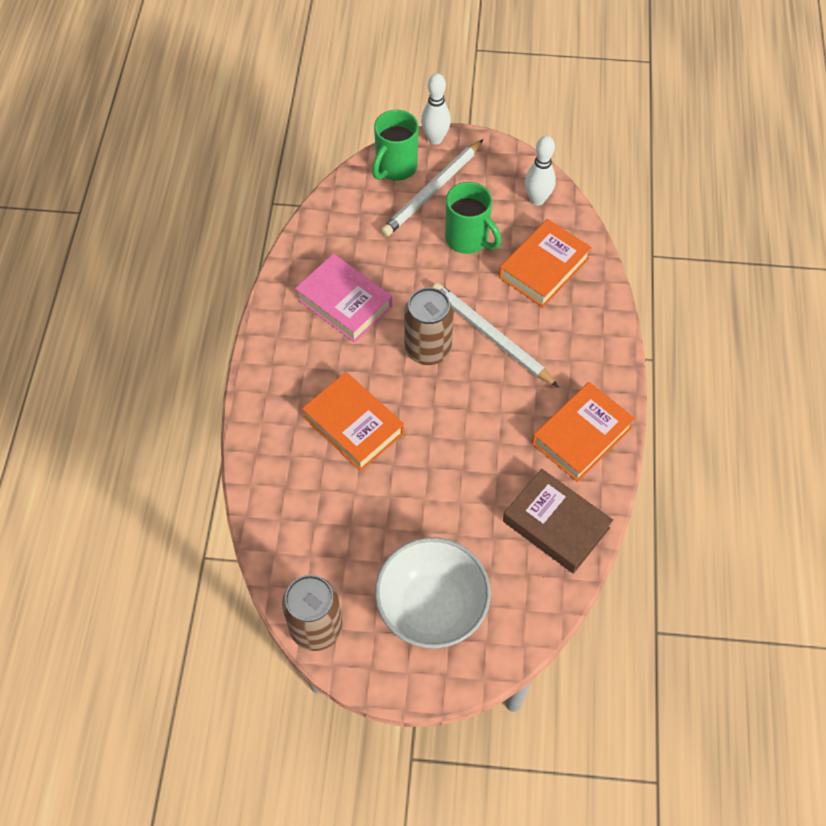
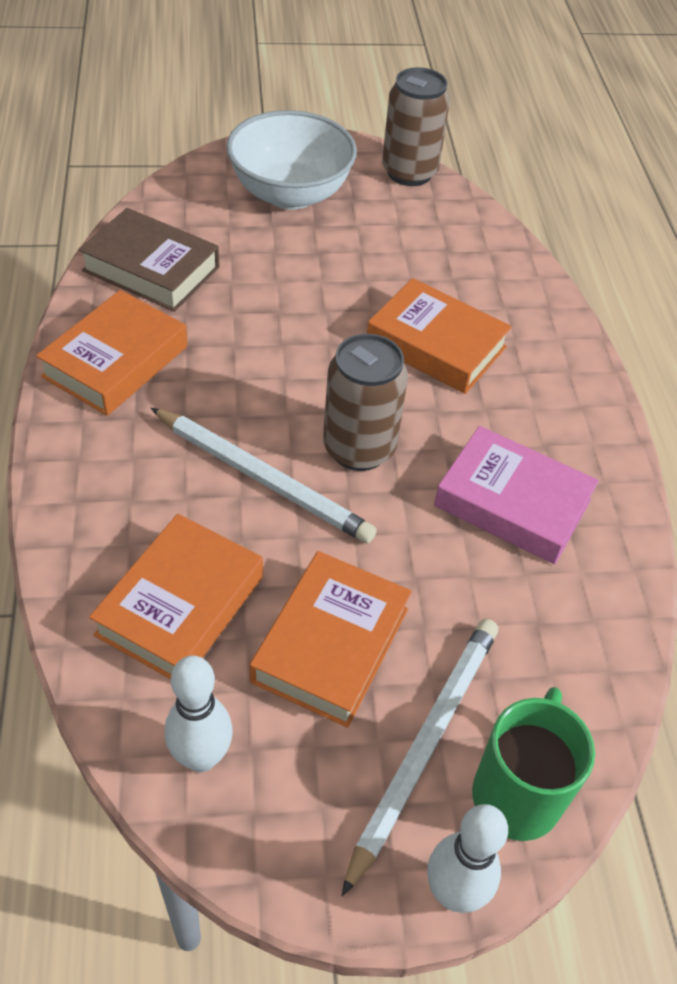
camera: 165 degrees right, 10 degrees down
(468, 239) = (330, 644): green mug -> orange book

